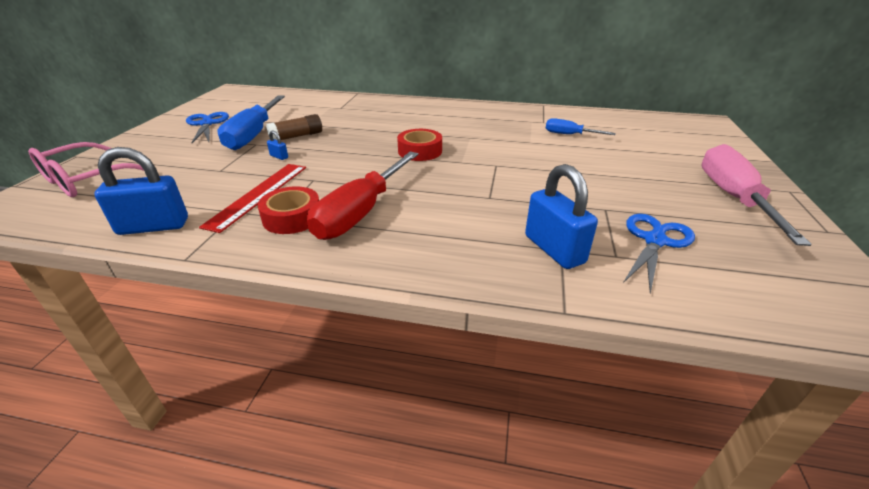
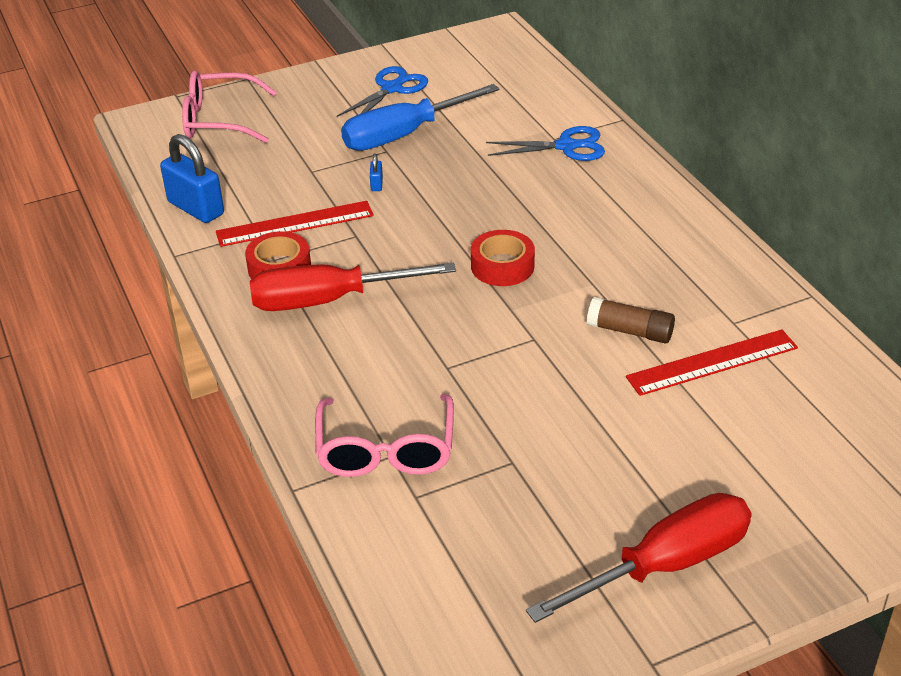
camera: 55 degrees right, 5 degrees up
(297, 136) = (435, 163): brown glue stick -> brown glue stick (630, 331)
(554, 249) = (386, 450): blue padlock -> pink glasses
(569, 134) = (712, 362): blue screwdriver -> red ruler
(655, 241) = (474, 518): blue scissors -> blue scissors (566, 146)
(732, 197) = (666, 564): pink screwdriver -> red screwdriver

